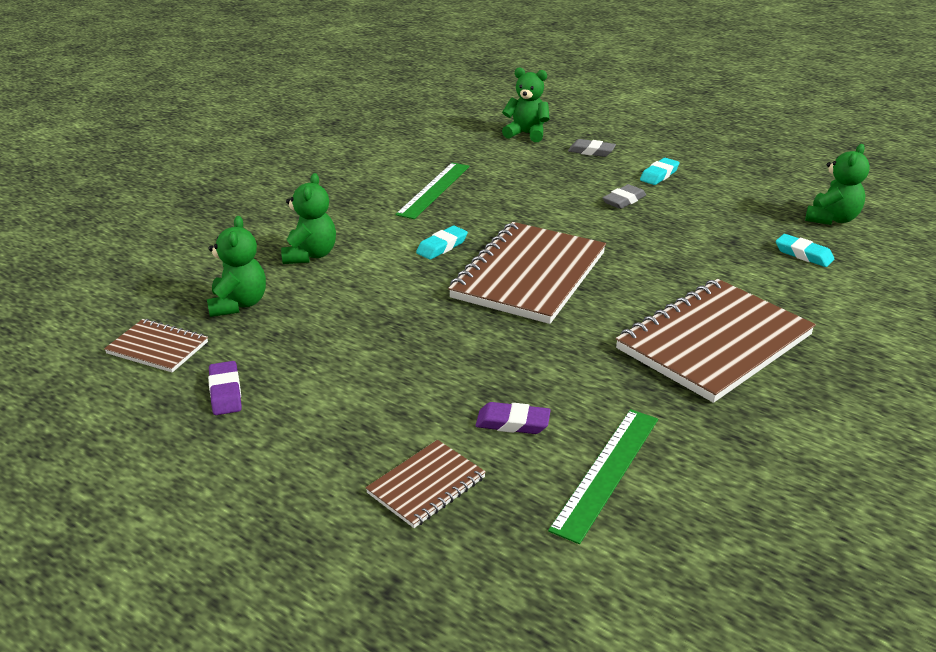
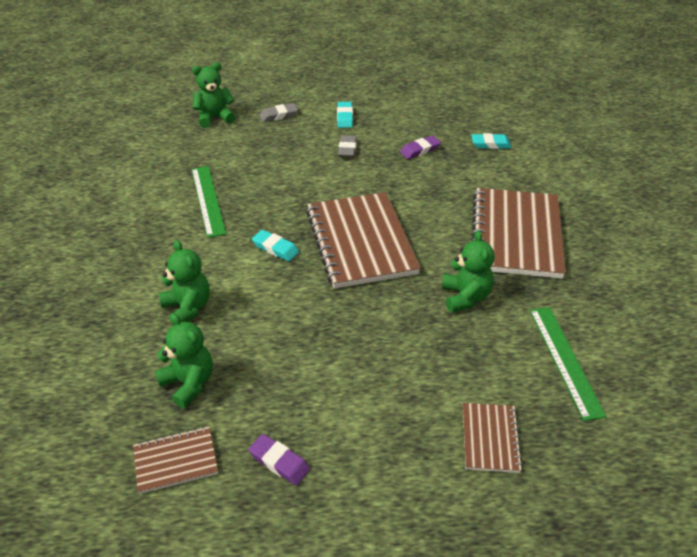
camera: 40 degrees left, 10 degrees up
(442, 246) = (275, 248): turquoise eraser -> turquoise eraser turned 60 degrees counterclockwise
(512, 423) = (482, 361): purple eraser -> purple eraser (420, 150)
(831, 219) = (476, 109): green teddy bear -> green teddy bear (465, 297)

